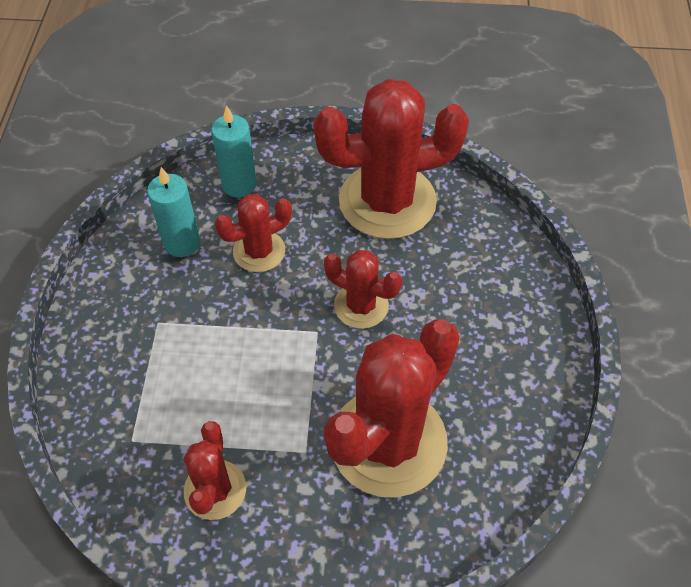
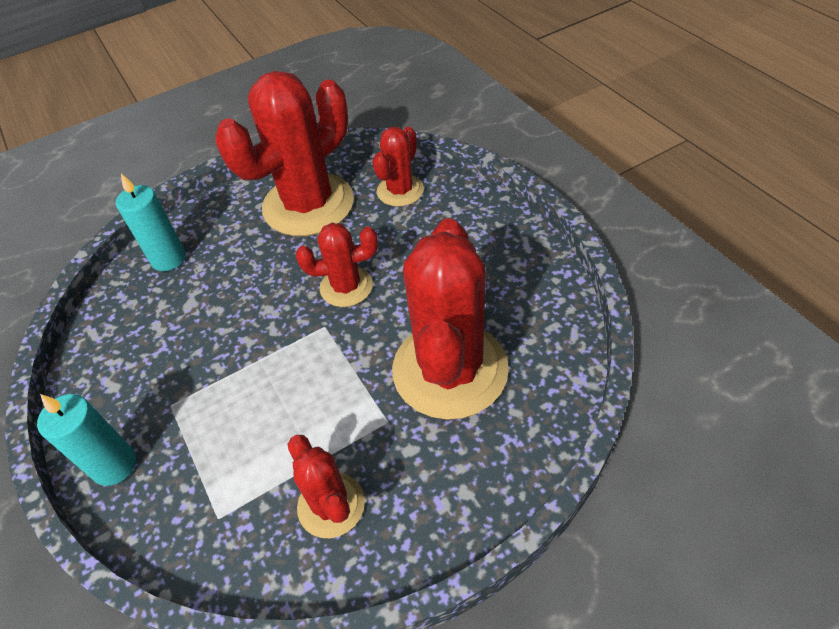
camera: 30 degrees left, 5 degrees down
(182, 243) = (147, 330): turquoise candle -> turquoise candle (114, 465)
(259, 251) = (225, 297): red cactus -> red cactus (400, 191)

